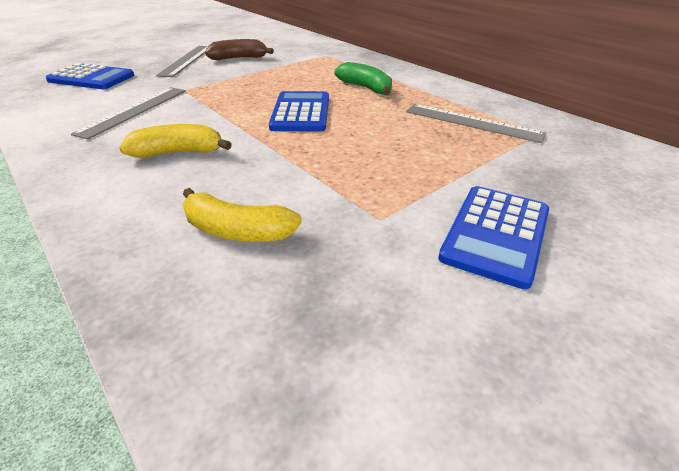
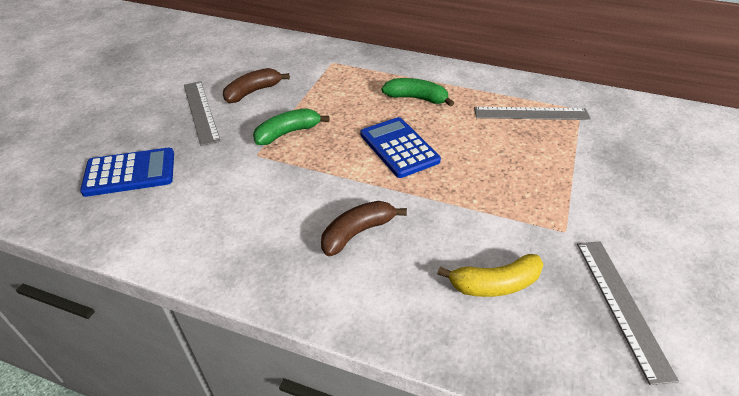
camera: 30 degrees left, 5 degrees up
(134, 111) = (247, 201): grey ruler -> grey ruler (621, 305)
(178, 153) = (357, 233): yellow banana -> brown banana
(226, 83) = (288, 133): none -> green banana
(496, 234) = (636, 213): blue calculator -> none

